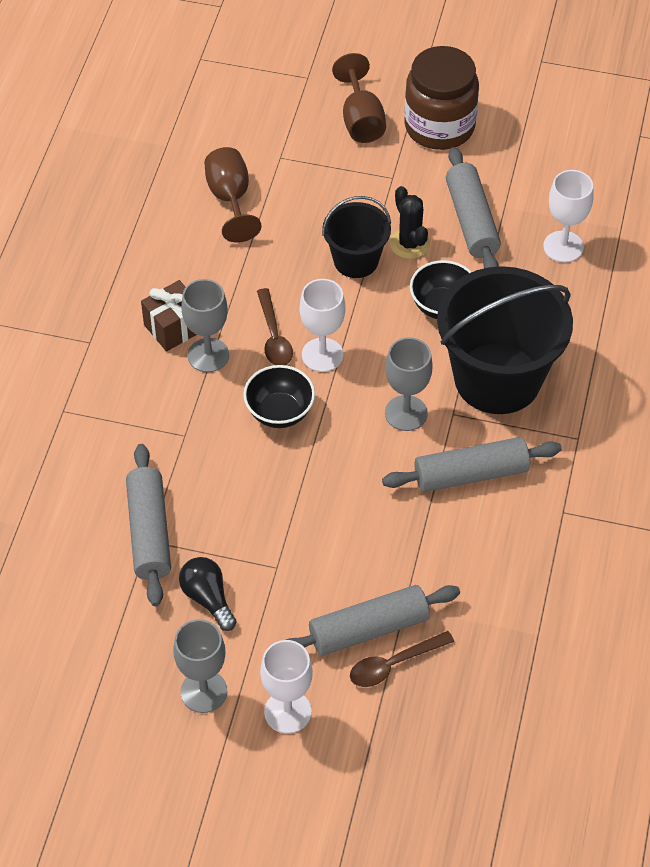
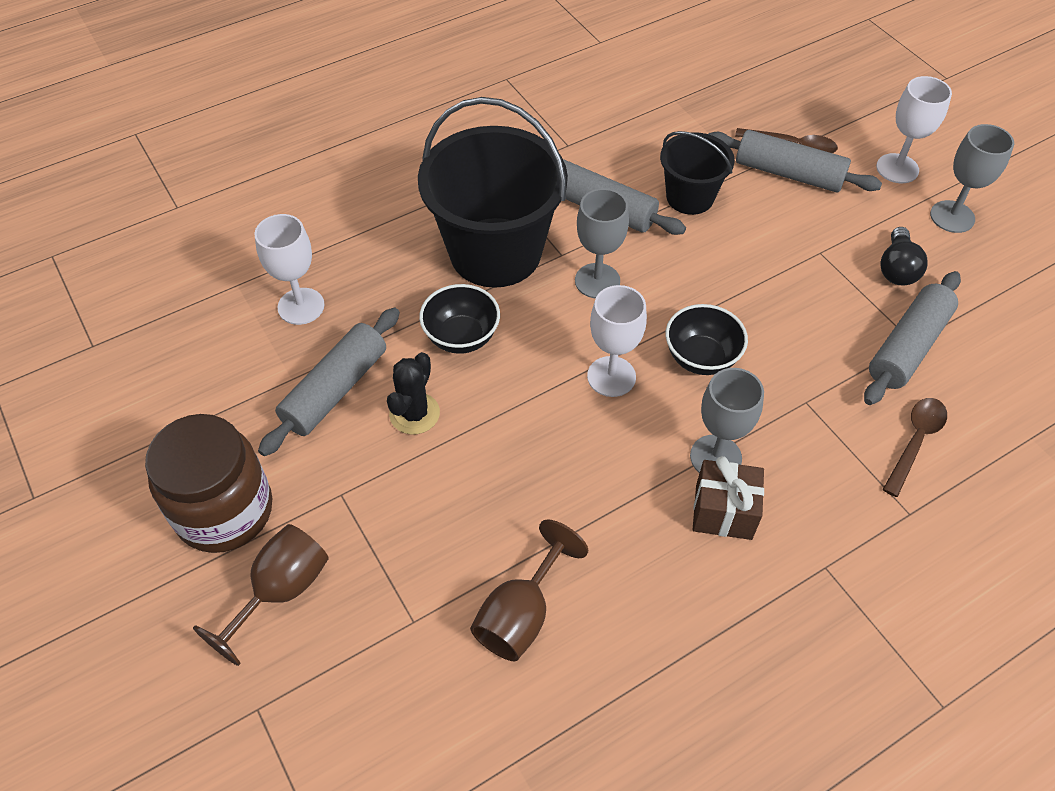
camera: 135 degrees left, 0 degrees up
(274, 336) = (636, 426): brown spoon -> brown spoon (915, 441)
(356, 260) = (480, 437): black bucket -> black bucket (689, 197)

